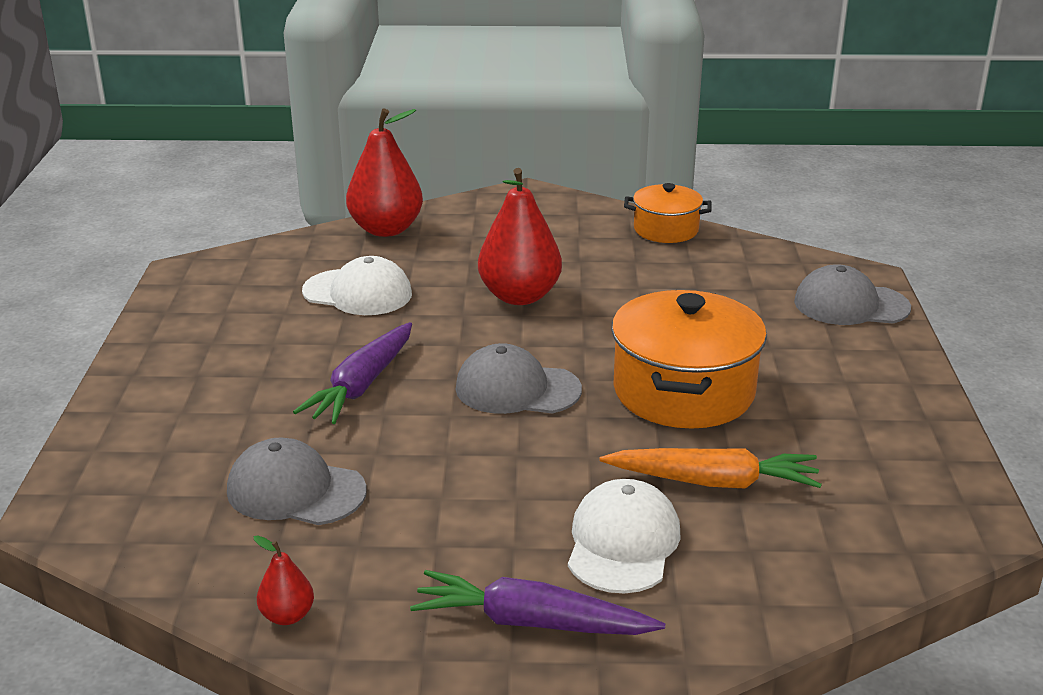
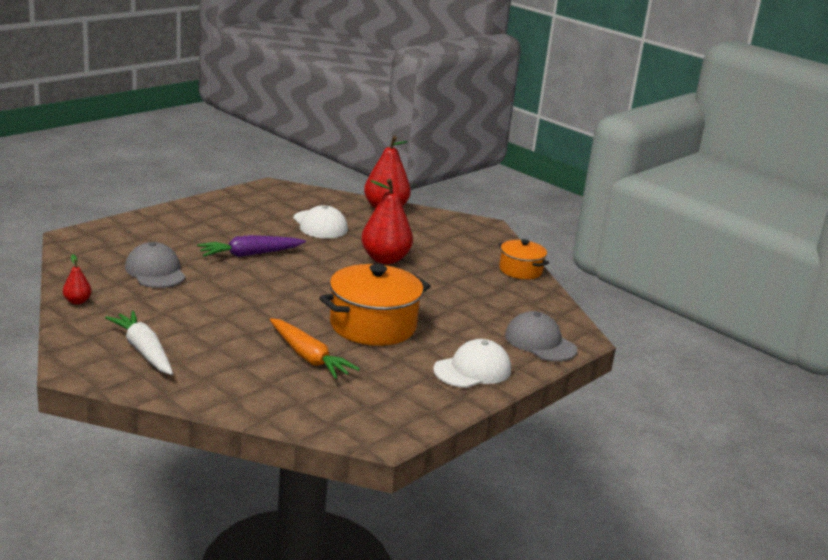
camera: 40 degrees right, 5 degrees down
(517, 389) = (305, 287): grey cap -> none
(531, 622) = (143, 351): purple carrot -> white carrot
(623, 543) = (228, 352): white cap -> white cap (472, 370)

